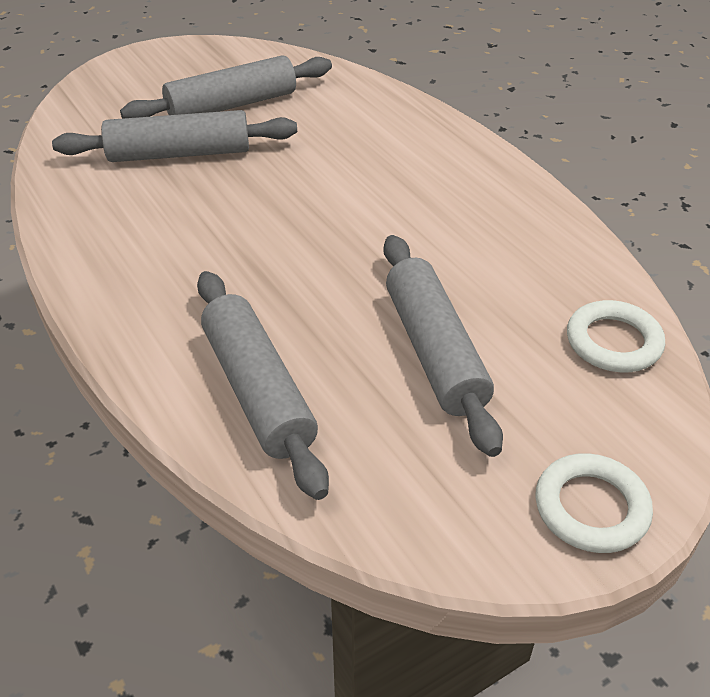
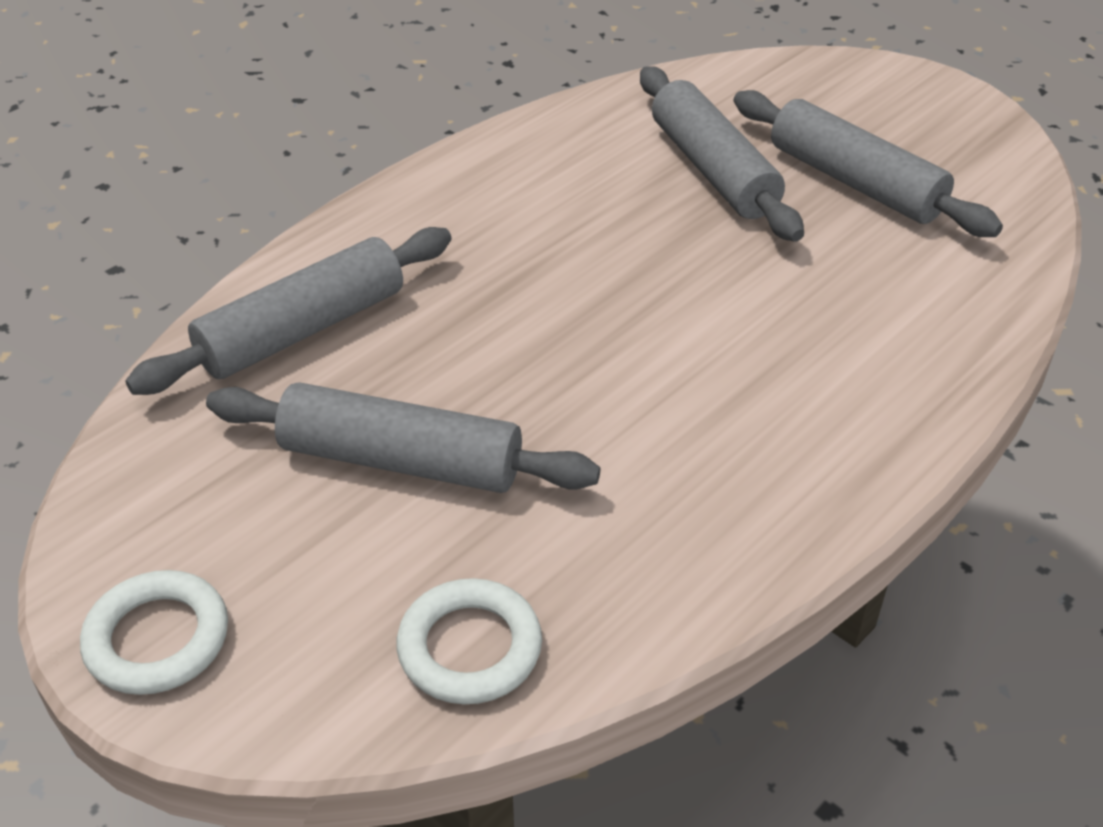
camera: 75 degrees right, 0 degrees up
(434, 351) = (401, 460): grey rolling pin -> grey rolling pin turned 45 degrees clockwise

